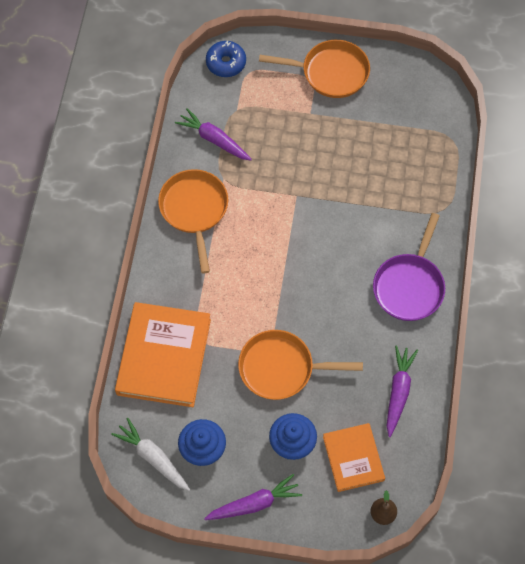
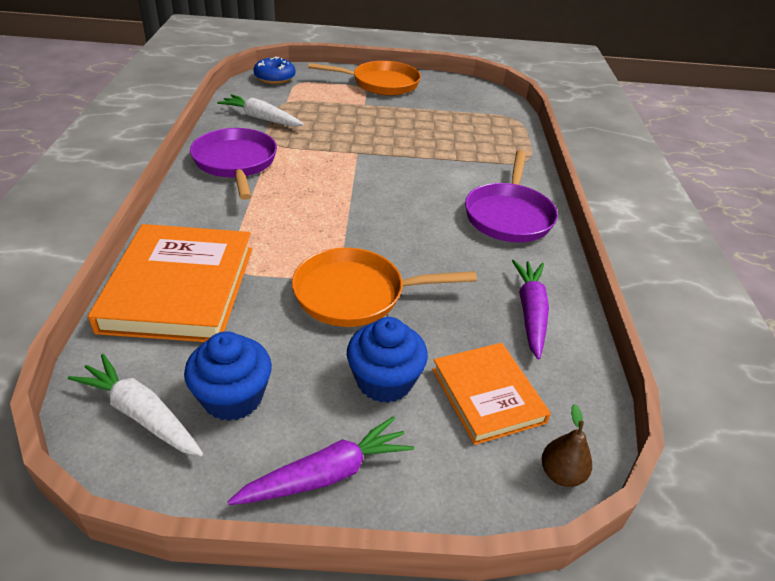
camera: 10 degrees left, 25 degrees down
(194, 210) = (236, 163): orange pan -> purple pan
(214, 139) = (261, 118): purple carrot -> white carrot

